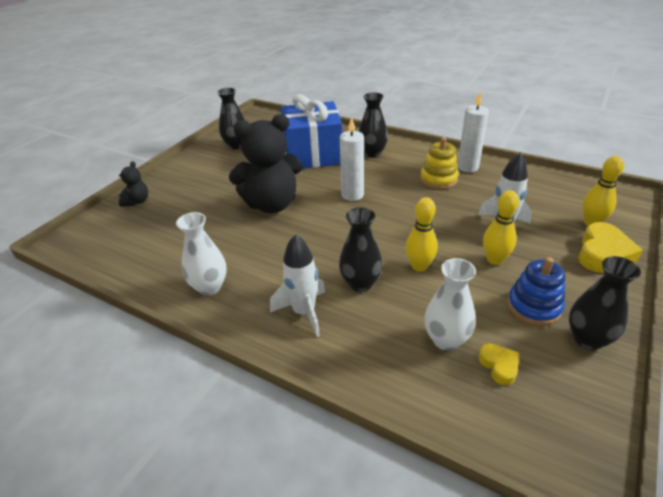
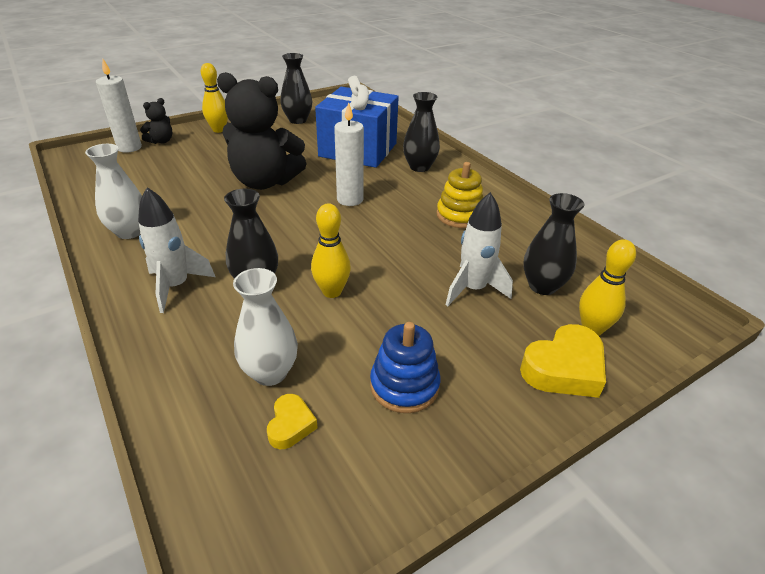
camera: 25 degrees right, 0 degrees up
(467, 167) = (509, 215): white candle -> white candle (129, 148)
(494, 260) = (420, 319): yellow bowling pin -> yellow bowling pin (219, 130)
(587, 339) = (424, 449): black vase -> black vase (542, 286)

